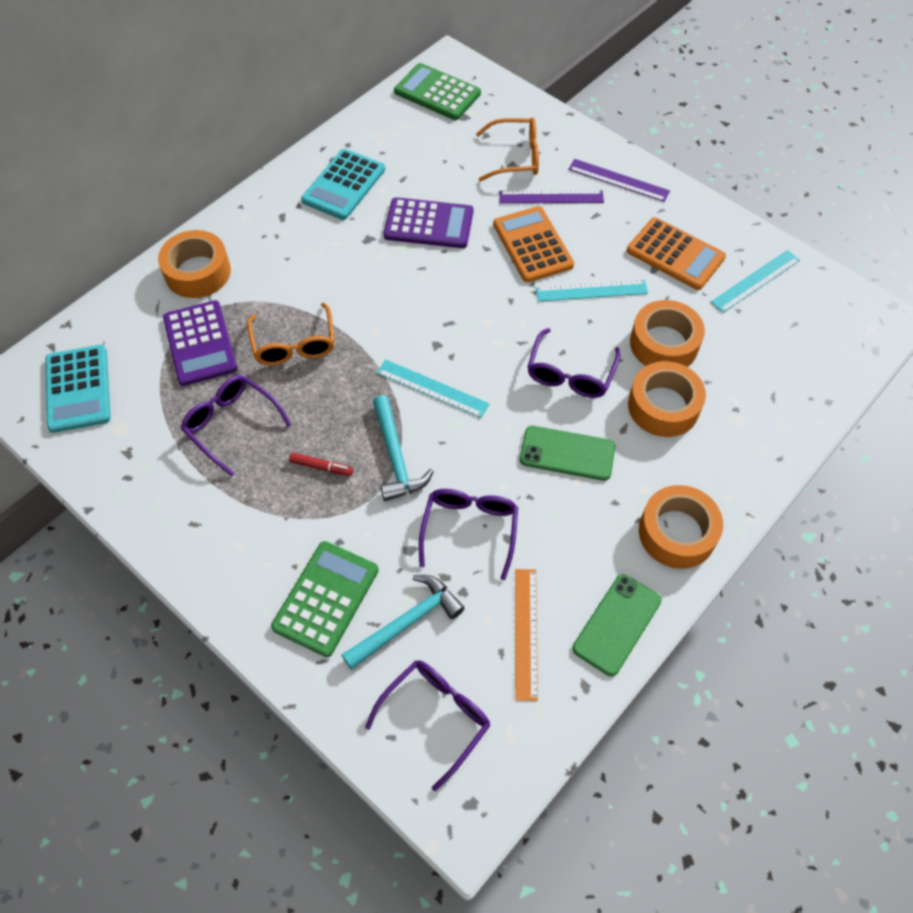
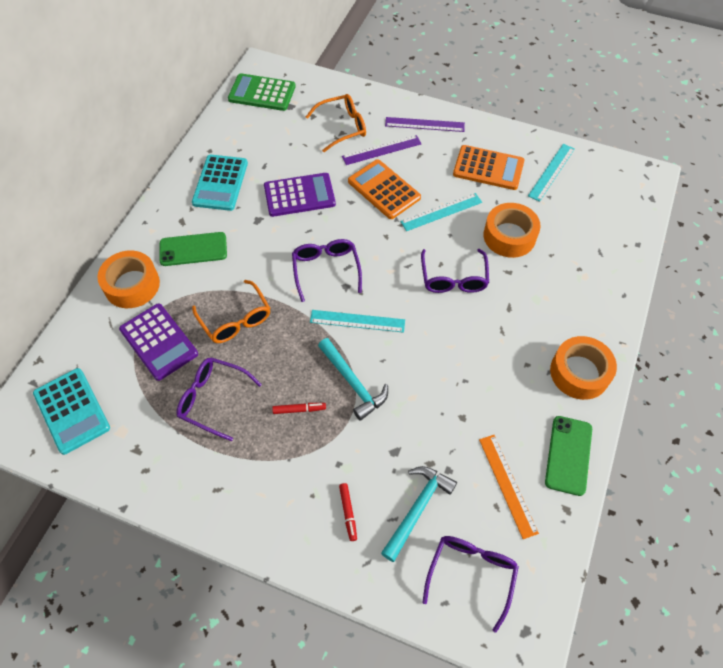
camera: 20 degrees left, 0 degrees up
(326, 598) = (348, 512): green calculator -> red marker
(469, 530) = (433, 421): purple glasses -> purple glasses (326, 270)
(567, 453) = (477, 339): green phone -> green phone (193, 249)
(663, 406) = (529, 282): orange tape -> none

